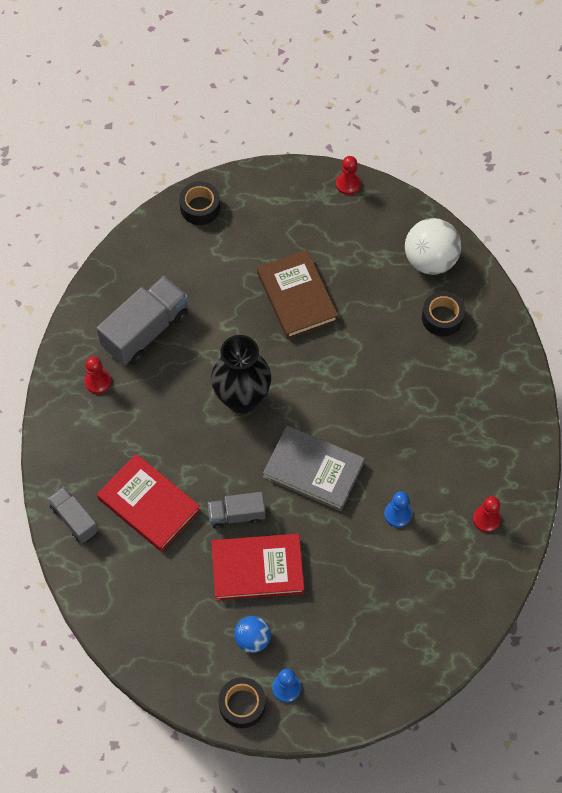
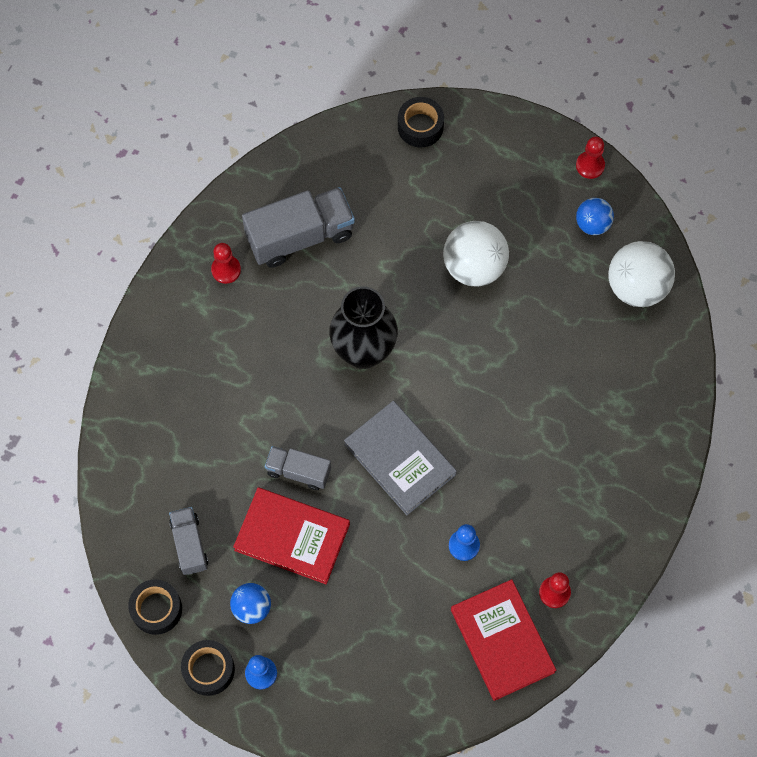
camera: 25 degrees right, 5 degrees up
(74, 519) = (135, 403): grey truck -> grey truck (189, 544)
(149, 504) = (215, 421): red book -> red book (502, 641)
(297, 297) = (474, 266): brown book -> white ball
(372, 227) = (592, 224): none -> blue ball
(442, 318) = (617, 355): black tape -> black tape (156, 609)

